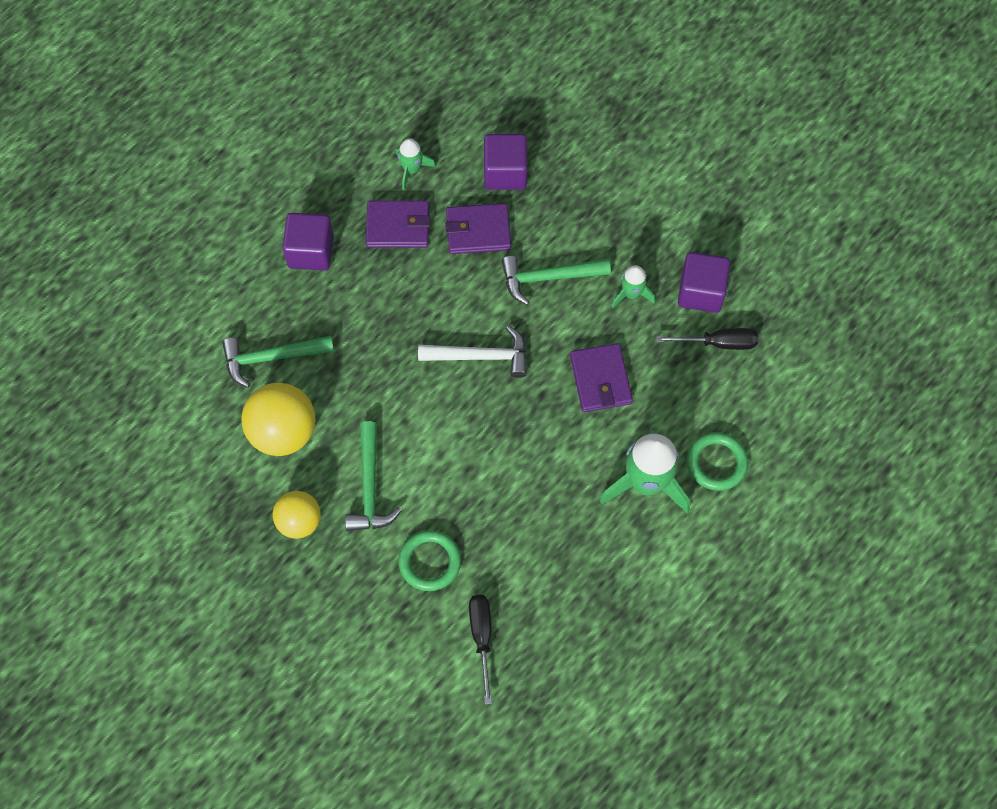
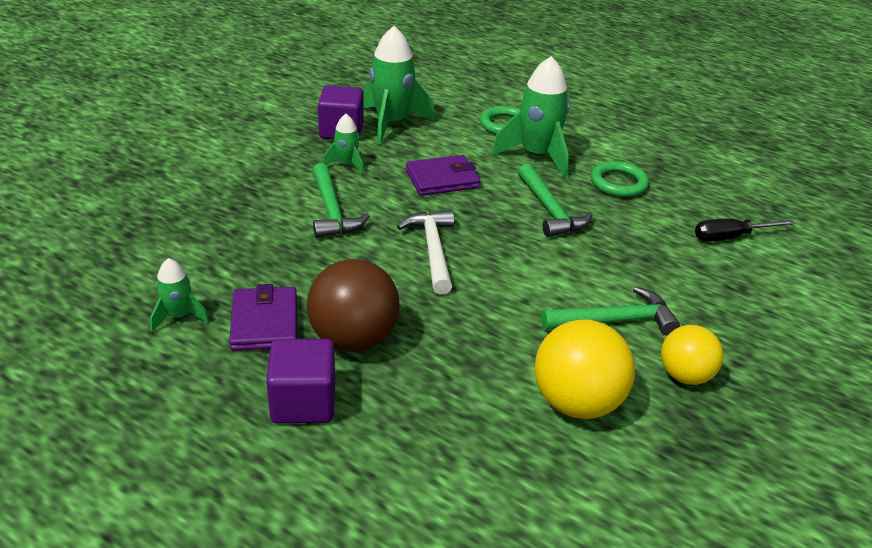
camera: 100 degrees left, 30 degrees down
(272, 357) = (473, 426): green hammer -> green hammer (549, 210)
(372, 286) = (353, 339): none -> brown ball
(430, 562) = (676, 272): green ring -> green ring (618, 183)
(478, 231) = (273, 259): purple wallet -> none
(505, 172) = (194, 243): purple cube -> none
(718, 343) = (392, 123): black screwdriver -> green rocket

